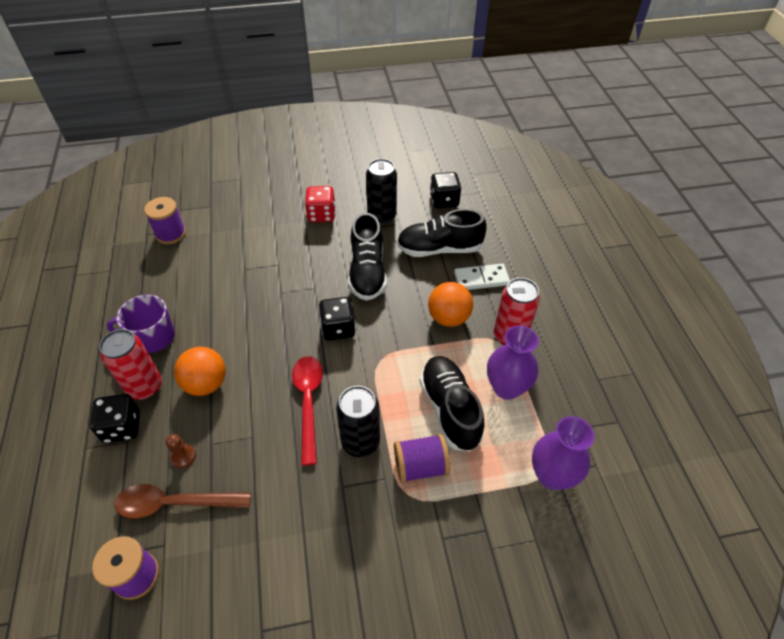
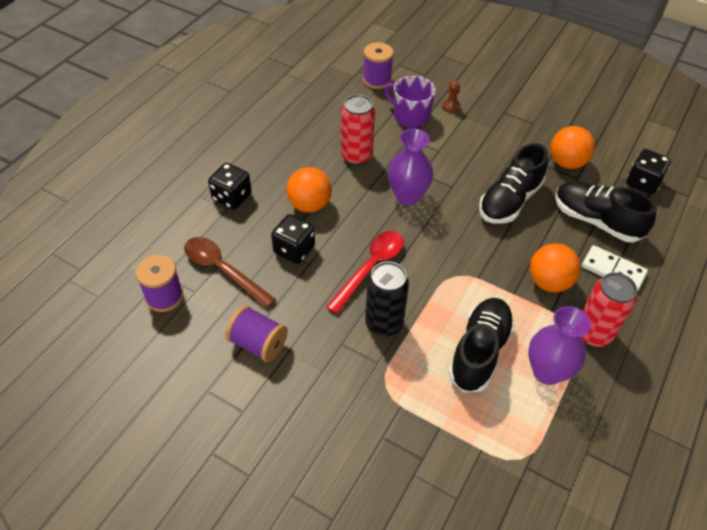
camera: 40 degrees right, 0 degrees up
(145, 387) = (268, 180): red can -> red can (356, 156)
(153, 337) = (301, 149): purple mug -> purple mug (410, 116)
(183, 456) = (253, 244): brown pawn -> brown pawn (451, 106)
(321, 215) = (512, 131): red dice -> none
(338, 328) = (443, 229): black dice -> black dice (294, 250)
(382, 216) = (567, 163): black can -> orange ball
(420, 466) = (414, 375): purple spool -> purple spool (258, 344)
(552, 475) = (520, 466): purple vase -> purple vase (407, 196)

